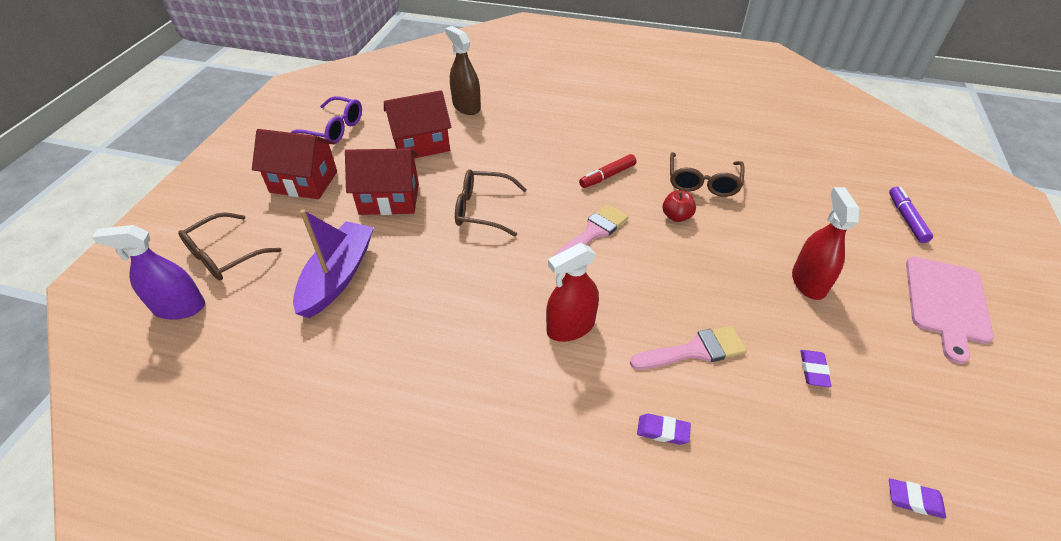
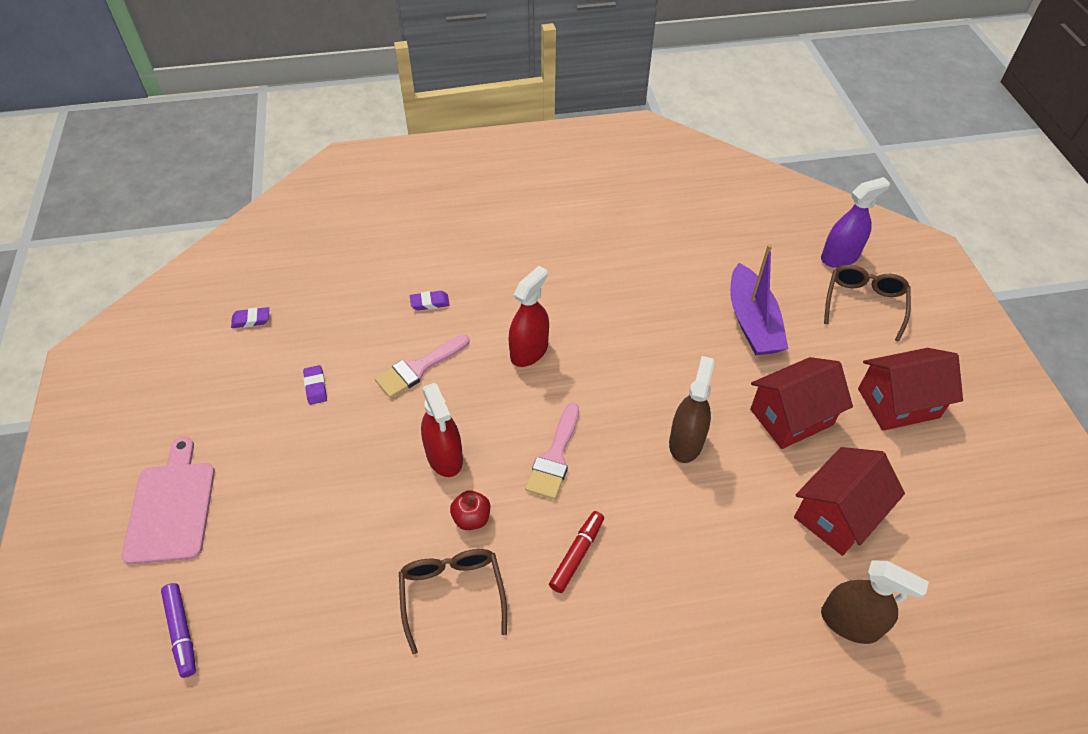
camera: 155 degrees right, 5 degrees up
(333, 129) = (965, 495): purple glasses -> none
(483, 209) = (686, 442): brown glasses -> brown spray bottle
(808, 282) = (316, 479): red spray bottle -> red spray bottle (444, 456)

